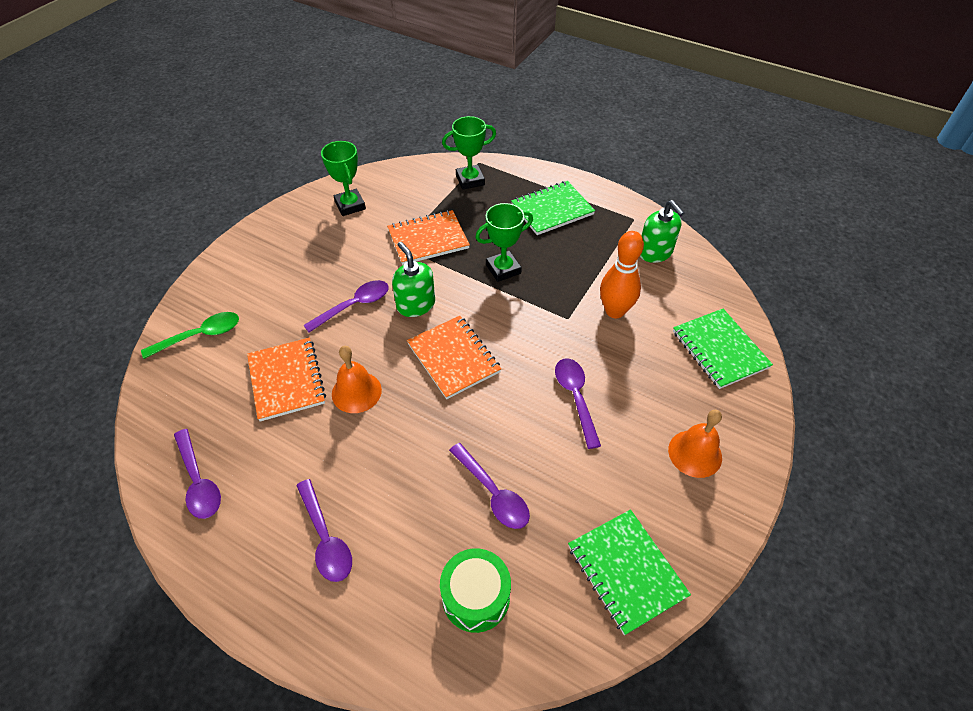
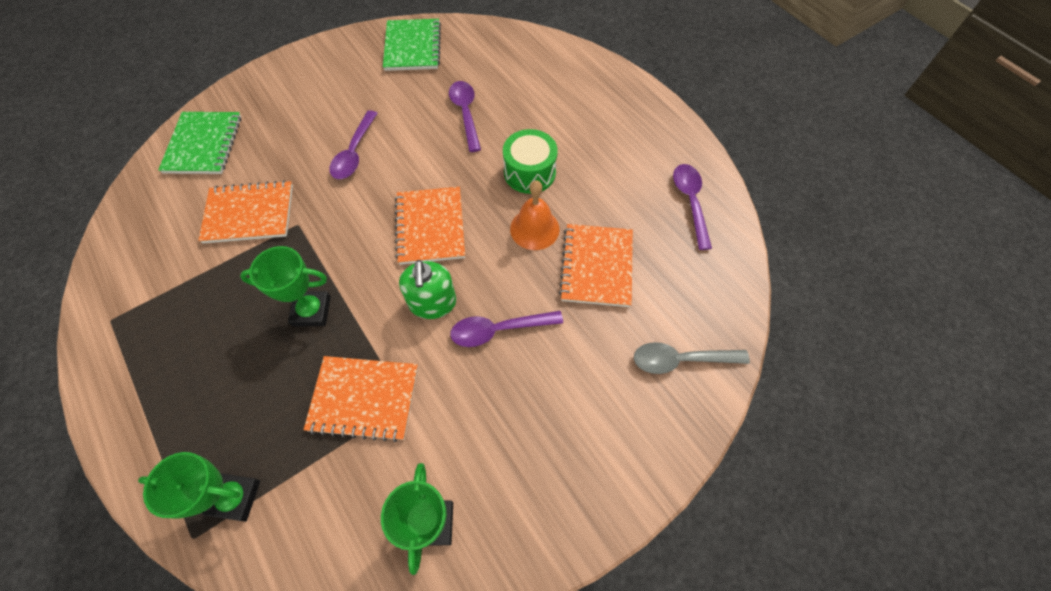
camera: 155 degrees left, 10 degrees up
(200, 335) = (680, 360): green spoon -> grey spoon
(326, 538) = (597, 128): purple spoon -> none
(476, 597) = (512, 66): green drum -> green drum (529, 172)
(552, 210) = (182, 380): green notebook -> none
(615, 311) = (249, 214): orange bowling pin -> orange notebook
(655, 252) = (141, 263): green soap dispenser -> none
(695, 453) = (306, 86): orange bell -> none

